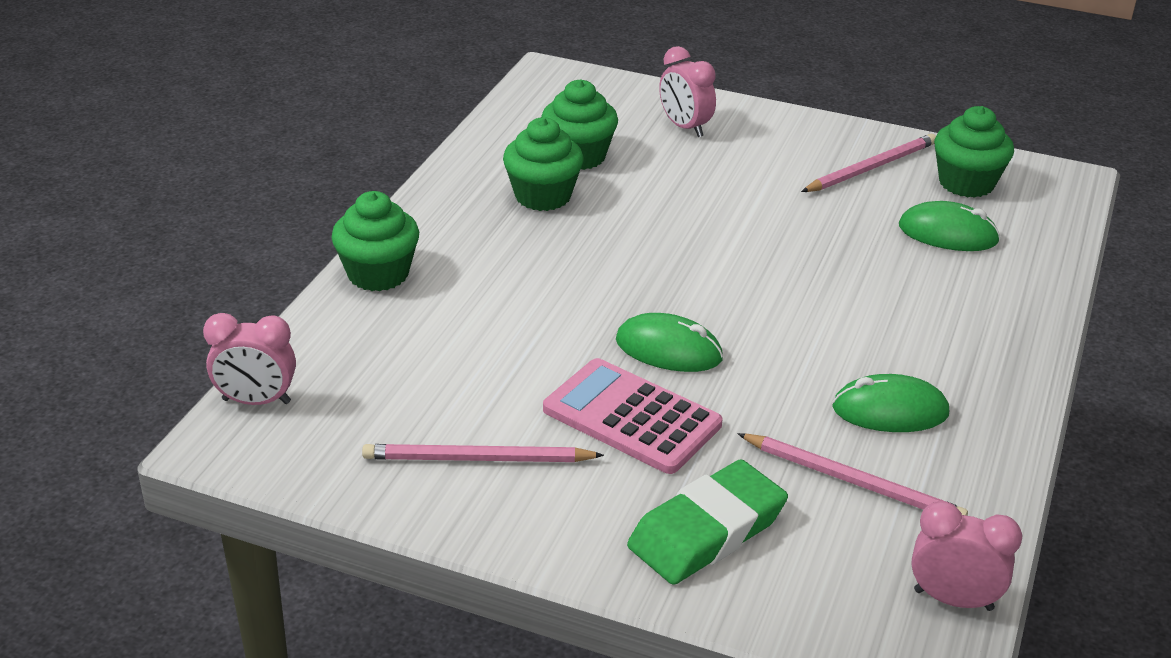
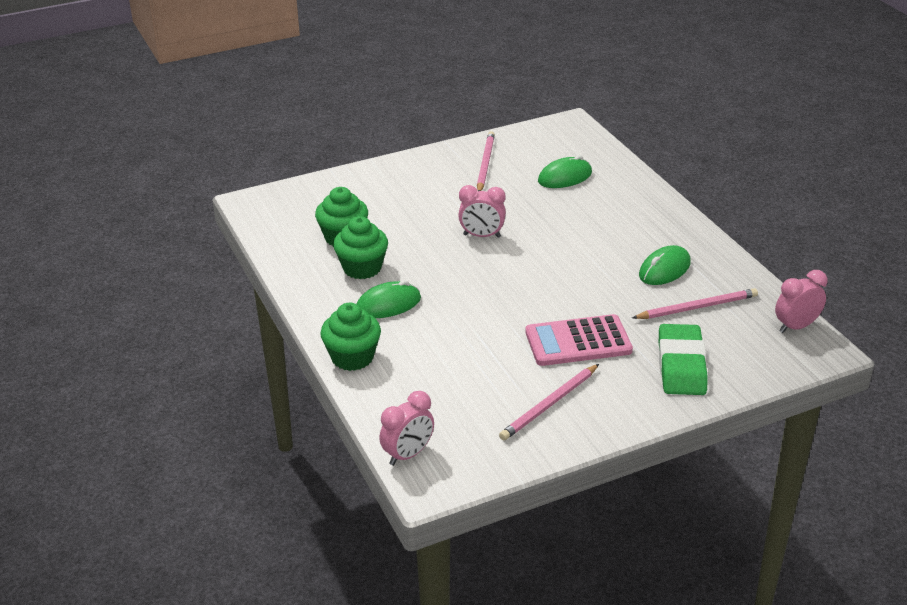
camera: 45 degrees left, 0 degrees up
(668, 350) = (542, 302): green mouse -> green mouse (388, 304)
(685, 127) = (369, 192): pink clock -> pink clock (482, 236)
(966, 183) = (535, 148): green cupcake -> none

